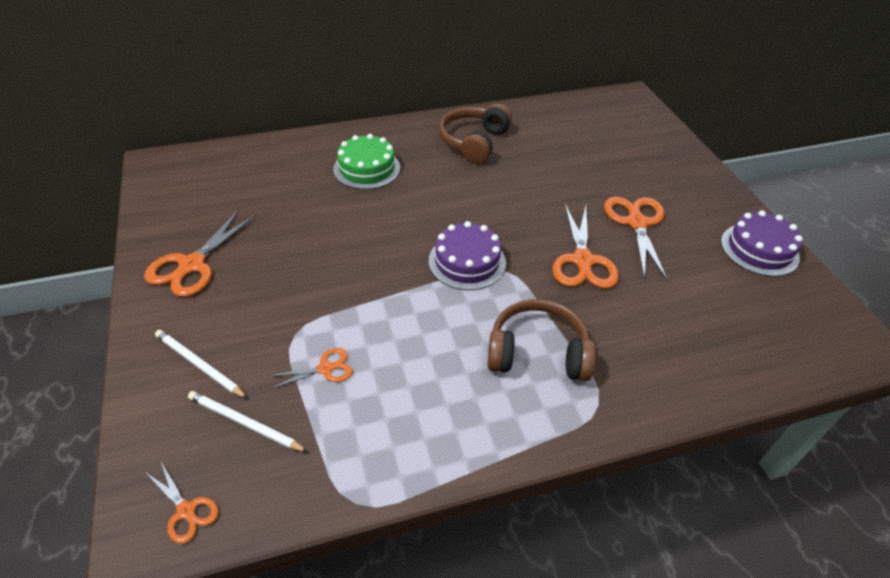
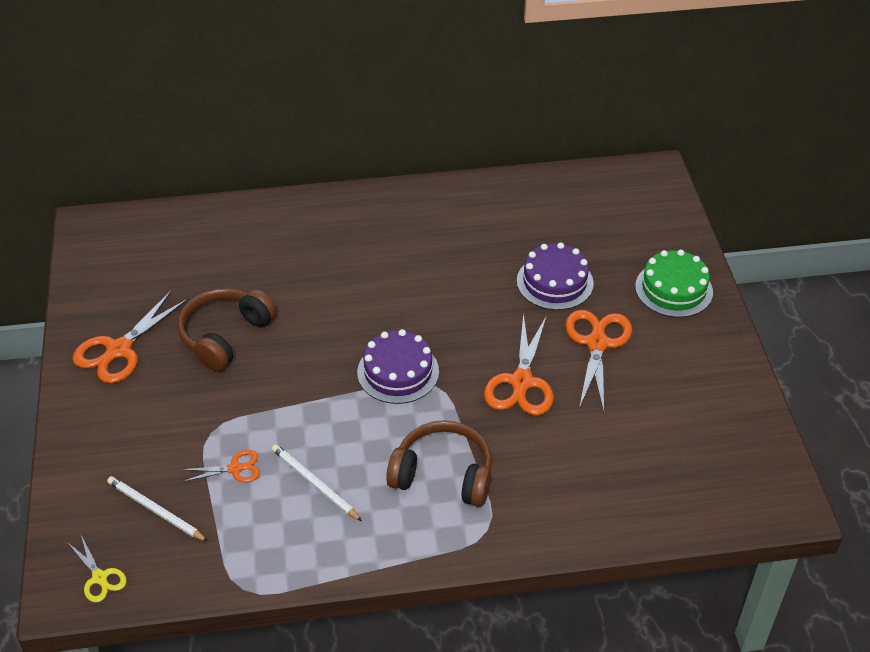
camera: 10 degrees right, 0 degrees up
(186, 511) = (100, 577): orange scissors -> yellow scissors
(199, 365) = (119, 452): white pencil -> white pencil (314, 483)
(367, 168) = (314, 250): green cake -> green cake (673, 289)
(474, 142) = (443, 224): brown headphones -> brown headphones (225, 335)
(759, 249) = (723, 387): purple cake -> purple cake (555, 282)

